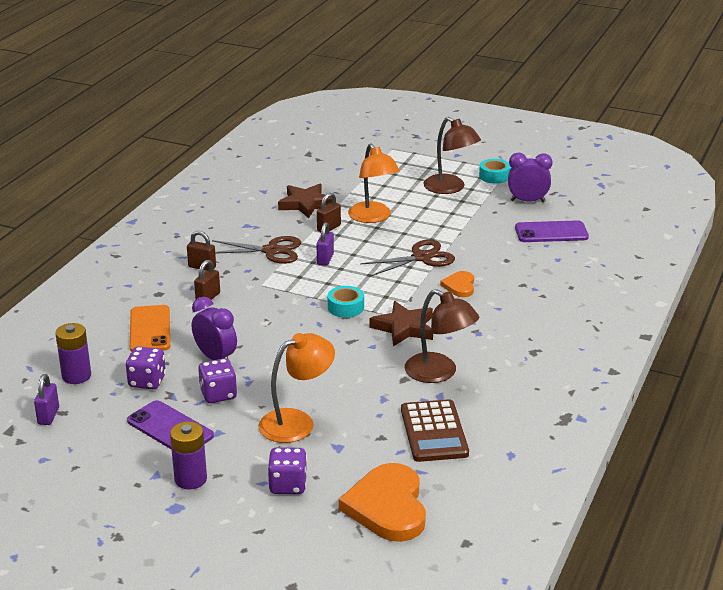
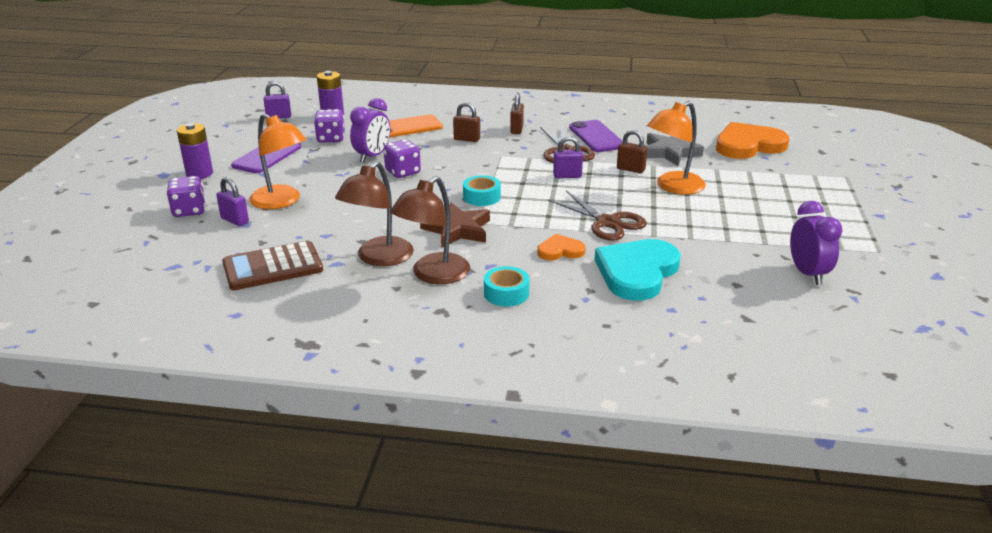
camera: 75 degrees right, 0 degrees up
(218, 394) = (318, 165): purple dice -> purple dice (403, 172)
(306, 204) = (670, 153): brown star -> grey star
(326, 453) = (235, 220): none -> purple padlock
(387, 507) = (153, 258): orange heart -> orange heart (748, 145)
(450, 188) = (786, 220): brown lamp -> brown lamp (433, 275)
(494, 176) = (851, 244): turquoise tape -> turquoise tape (506, 293)
(504, 261) = (637, 272): none -> turquoise heart
(551, 232) = (738, 298): purple phone -> purple phone (596, 137)

